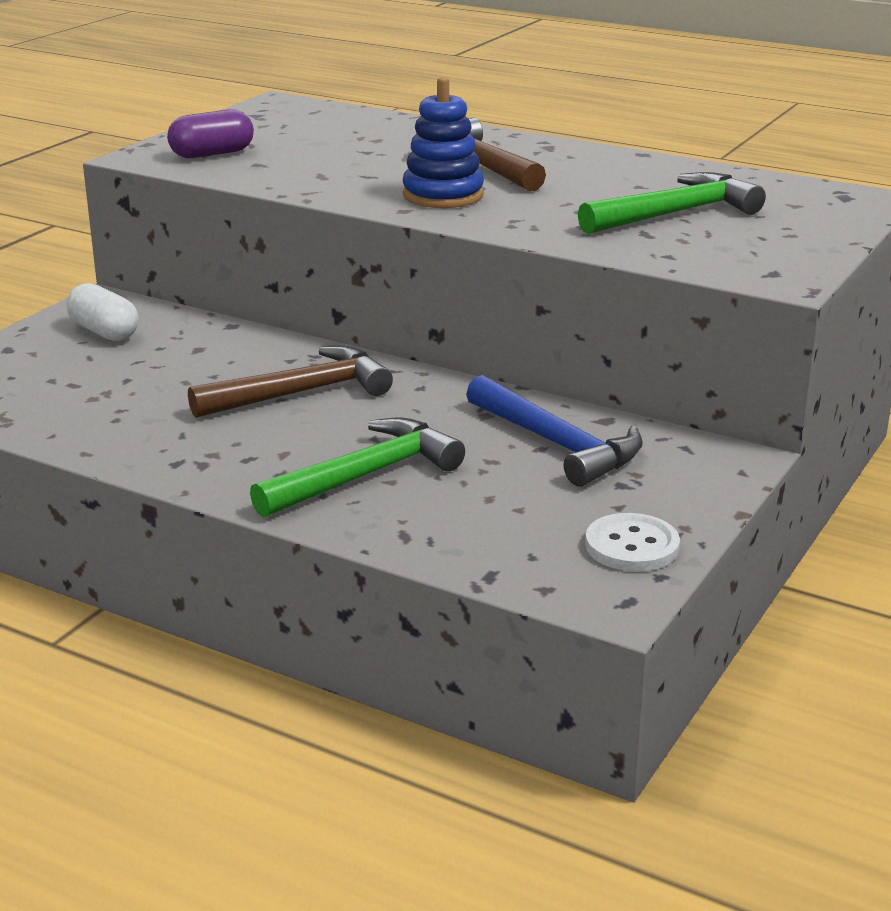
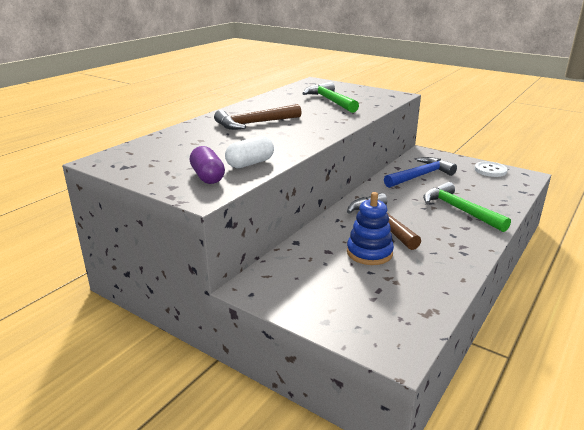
camera: 85 degrees left, 0 degrees up
(104, 332) = (300, 284): white capsule -> white capsule (250, 163)
(443, 195) = (301, 130): blue stacking toy -> blue stacking toy (369, 253)

